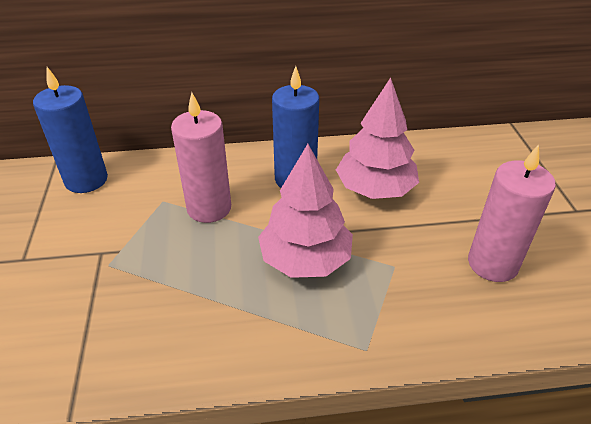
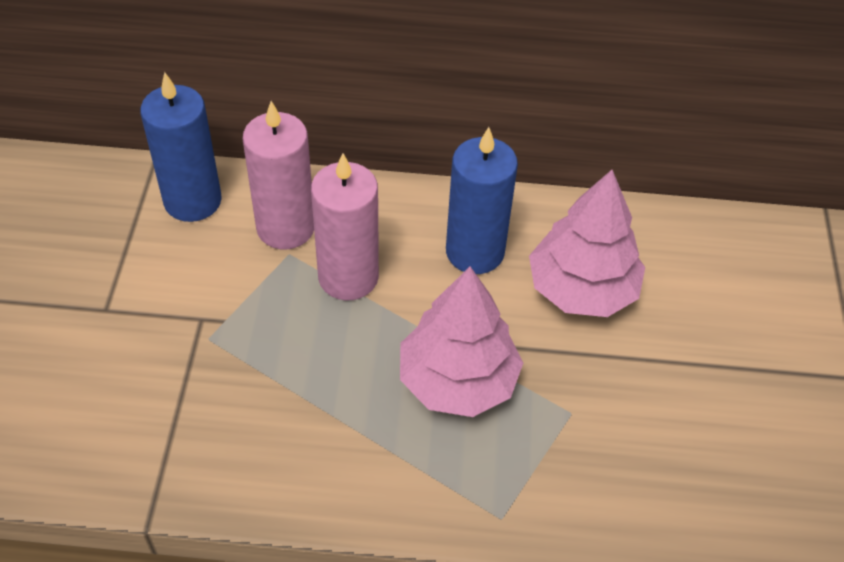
camera: 10 degrees right, 10 degrees up
(492, 264) = (703, 436): pink candle -> pink candle (285, 228)

